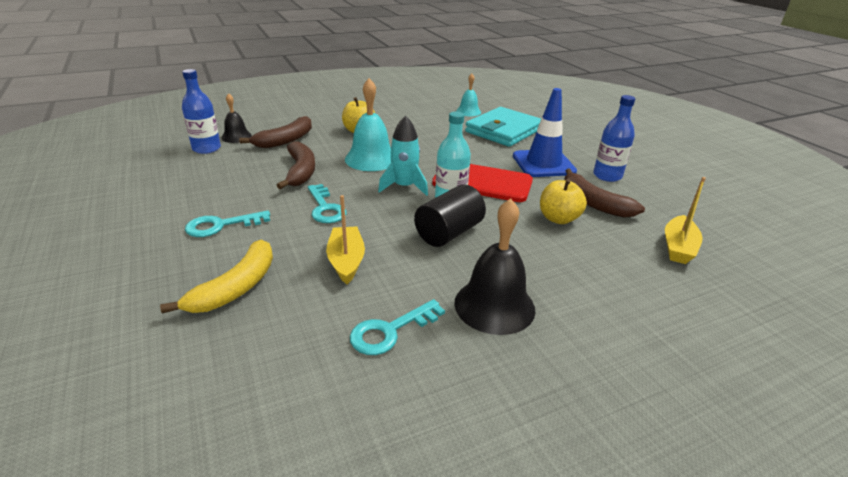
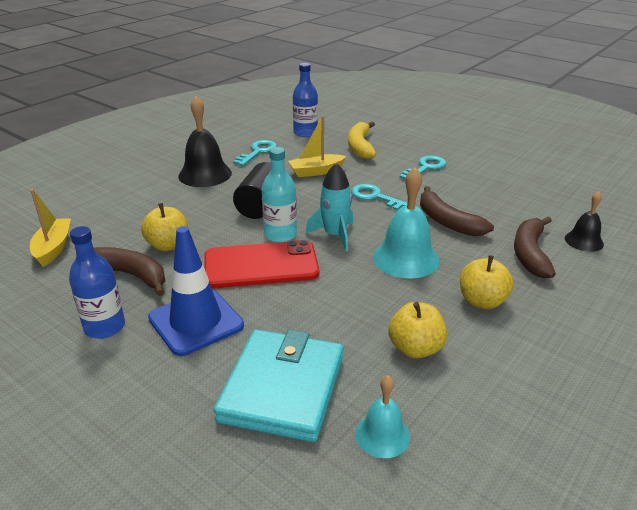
camera: 155 degrees right, 0 degrees up
(206, 148) = (573, 218): blue bottle -> blue bottle (305, 133)
(346, 261) = (316, 171): yellow boat -> yellow boat turned 105 degrees clockwise
(422, 126) = (415, 348): none -> yellow apple

